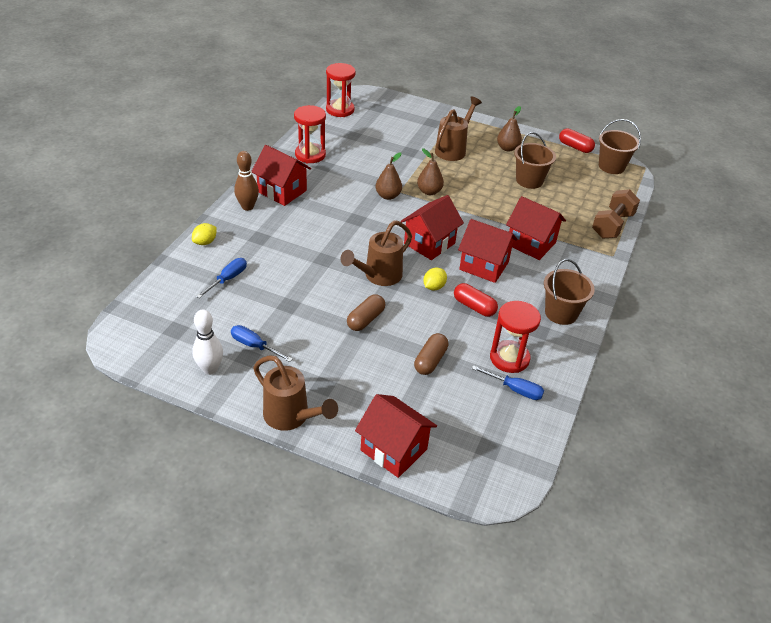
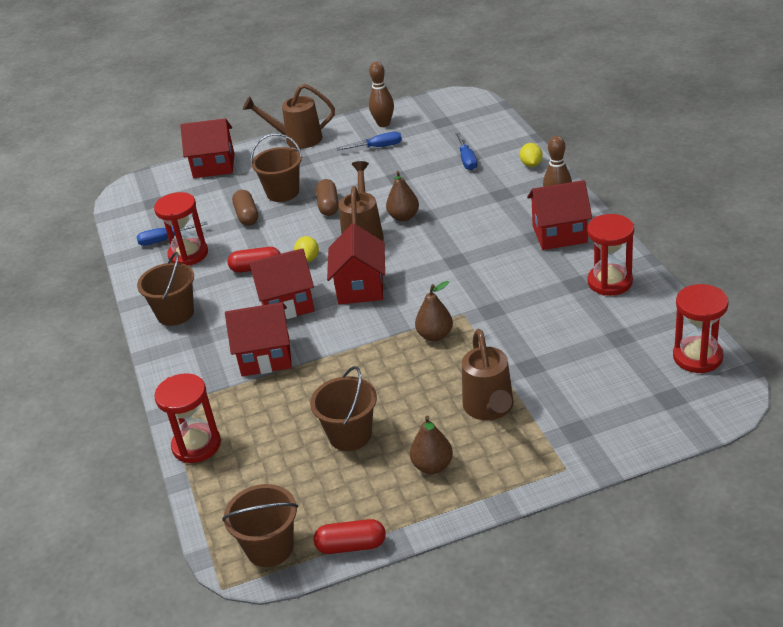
camera: 145 degrees right, 5 degrees down
(210, 369) = (383, 124): white bowling pin -> brown bowling pin
(379, 361) = (283, 192): none -> brown bucket
(388, 196) = (465, 301): brown pear -> brown pear (403, 217)
(612, 225) = (196, 445): brown dumbbell -> red hourglass

